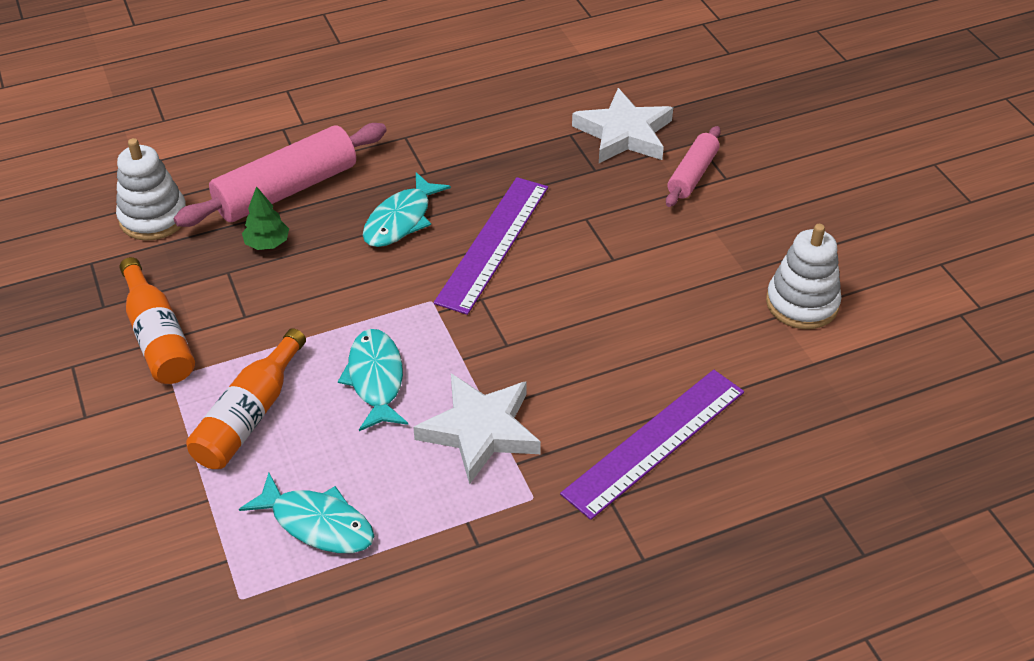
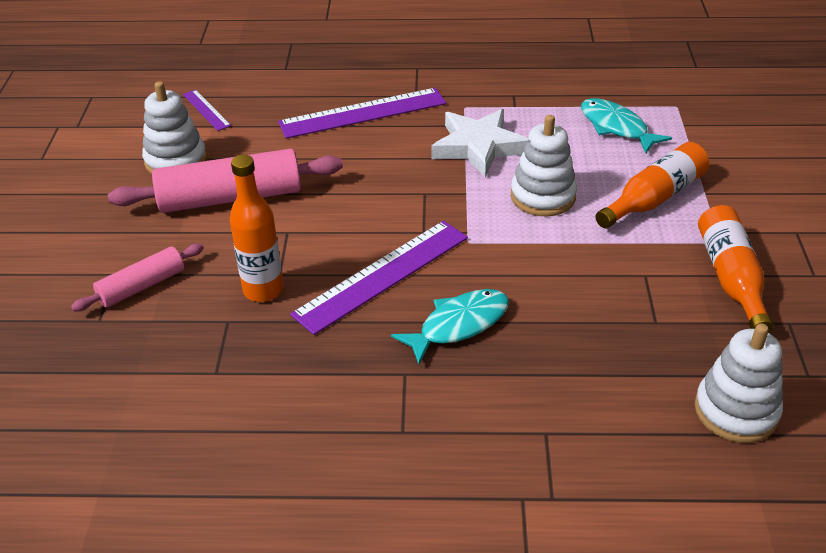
camera: 155 degrees left, 5 degrees down
(267, 243) = (608, 340): green tree -> none
(286, 190) = (571, 400): pink rolling pin -> pink rolling pin (230, 198)
(376, 379) = (543, 196): turquoise fish -> white stacking toy
(587, 201) = (263, 290): none -> orange bottle
(624, 133) = (160, 354): white star -> none
(846, 384) = (206, 110): none -> purple ruler

